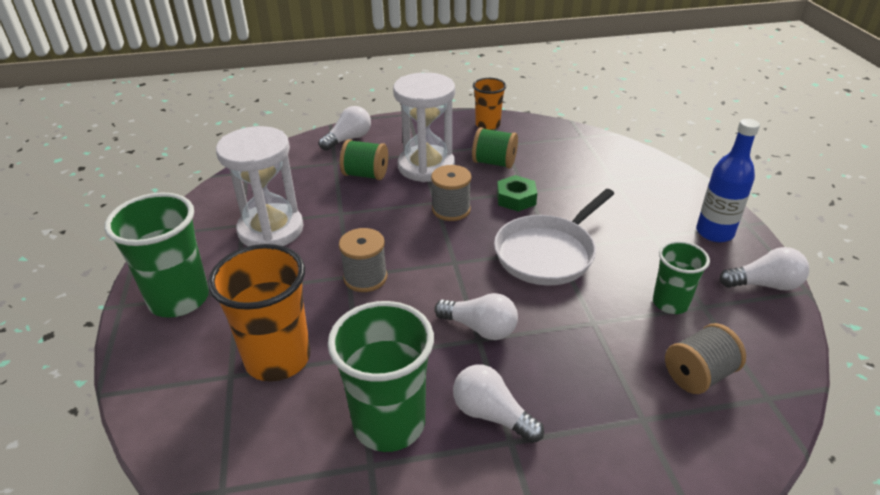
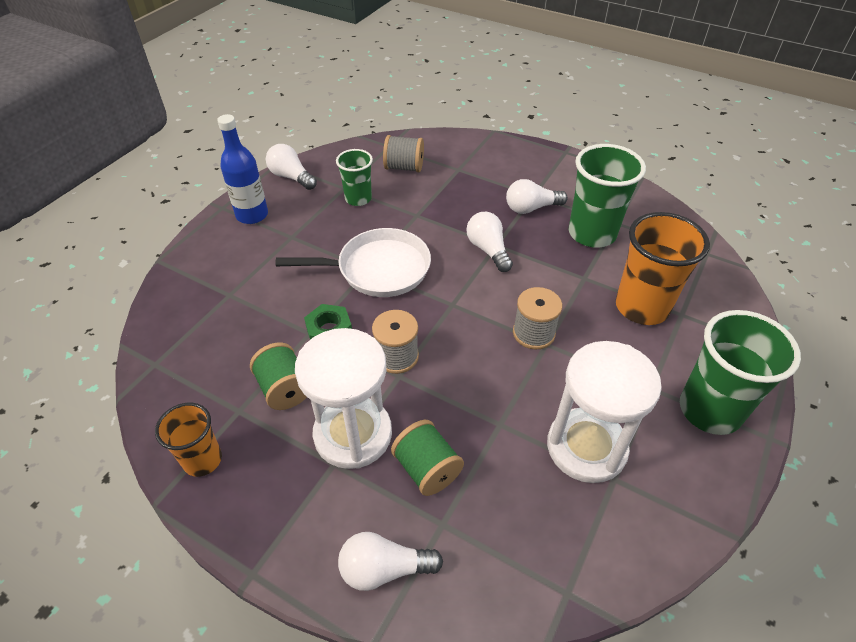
camera: 140 degrees left, 10 degrees up
(492, 415) = (531, 208): white light bulb -> white light bulb turned 90 degrees clockwise

